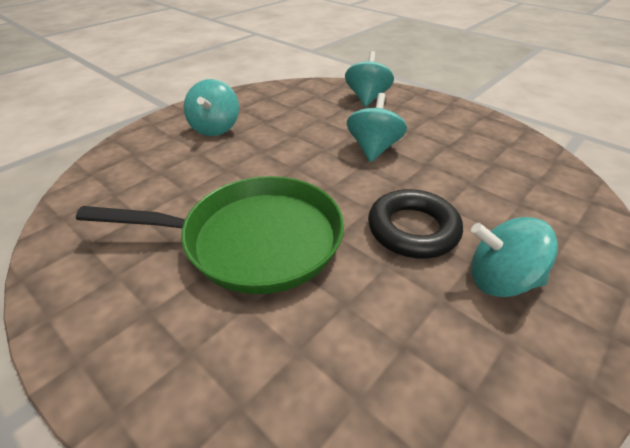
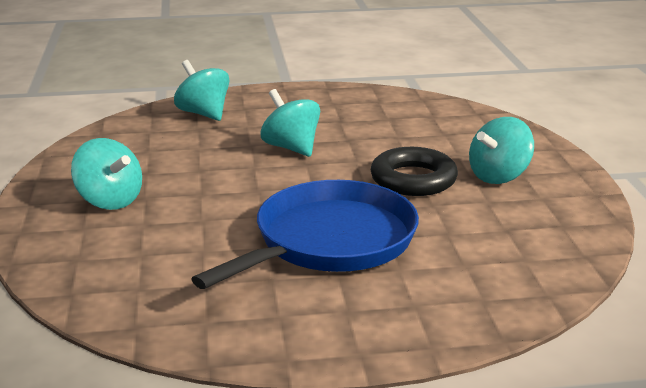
camera: 50 degrees left, 15 degrees down
(255, 240) = (329, 241): green pan -> blue pan

